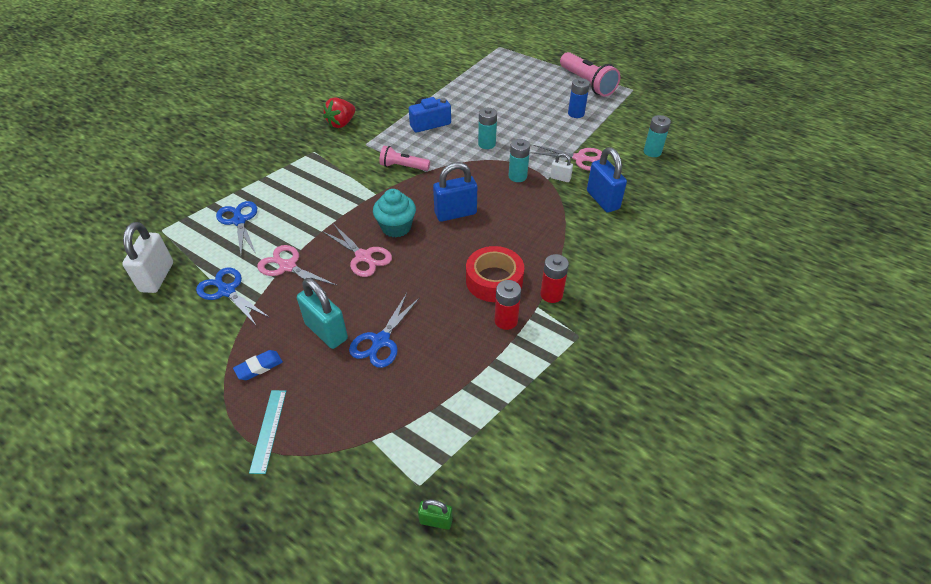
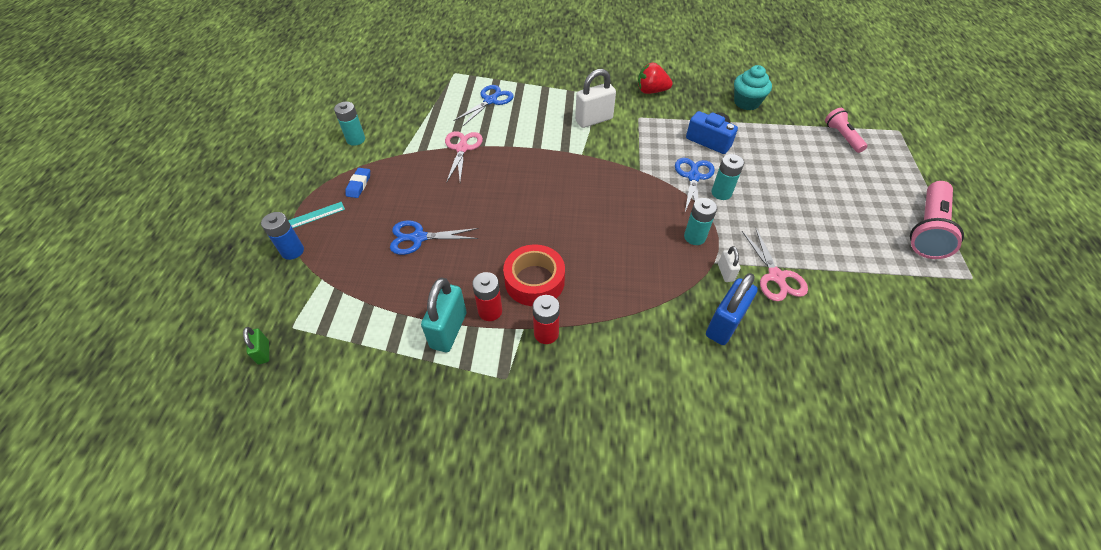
camera: 60 degrees right, 5 degrees up
(157, 277) = (410, 95): white padlock -> white padlock (594, 120)
(227, 291) = (418, 132): blue scissors -> blue scissors (693, 177)
(259, 367) = (359, 185): blue eraser -> blue eraser turned 75 degrees clockwise
(326, 331) = (410, 202): turquoise padlock -> turquoise padlock (448, 330)
(363, 257) = (502, 183): pink scissors -> none
(396, 227) = (551, 186): turquoise cupcake -> turquoise cupcake (746, 102)
(403, 167) = (631, 153): pink flashlight -> pink flashlight (842, 137)
(455, 213) = (600, 215): blue padlock -> none
(576, 113) = (854, 242): blue battery -> blue battery (292, 251)
(652, 152) = (863, 343): turquoise battery -> turquoise battery (356, 139)

